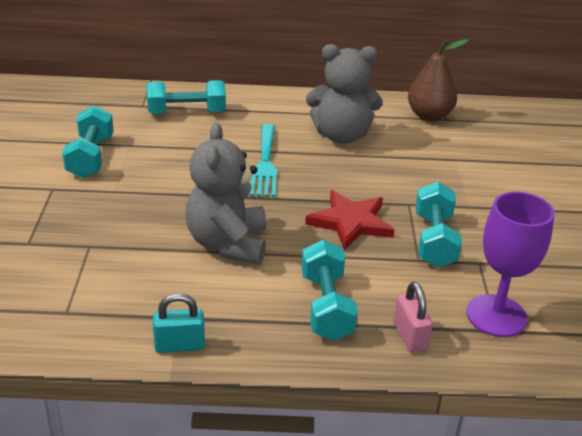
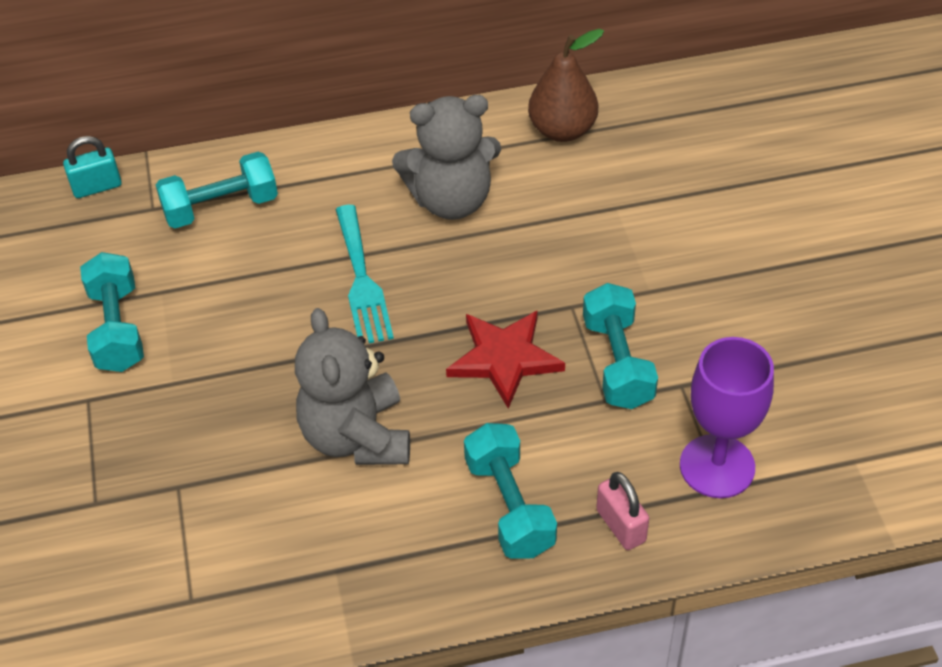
camera: 10 degrees left, 15 degrees up
(179, 345) = (349, 613): turquoise padlock -> turquoise padlock (97, 187)

